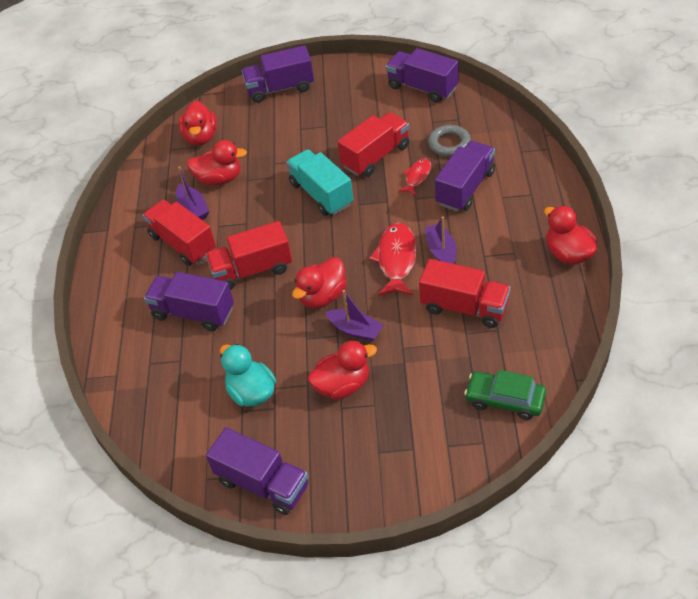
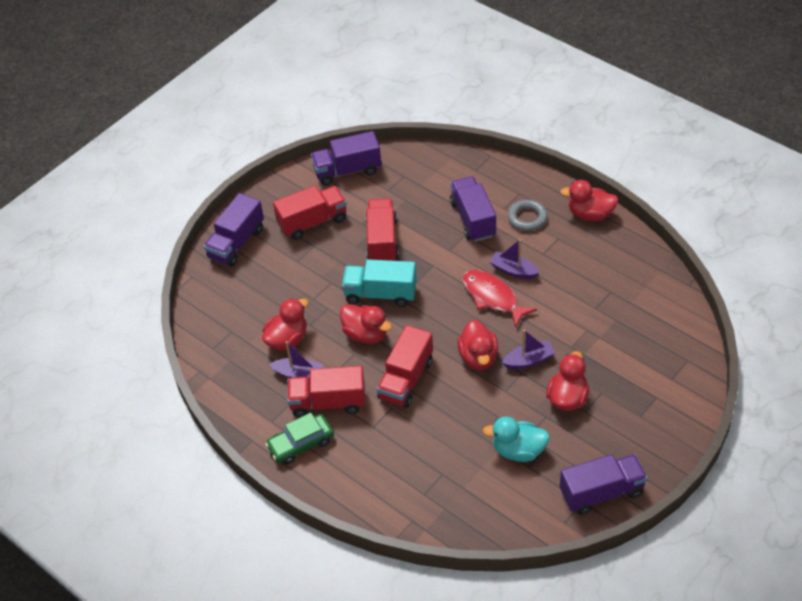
camera: 50 degrees left, 0 degrees up
(193, 313) = (406, 438): purple truck -> none
(201, 137) = (225, 322): red duck -> red duck (366, 334)
(417, 177) = (431, 234): red fish -> none
(449, 144) = (421, 197): grey ring -> grey ring (527, 218)
(464, 307) = (574, 293): red truck -> red truck (312, 222)
(505, 400) = (668, 327): green car -> green car (301, 444)

